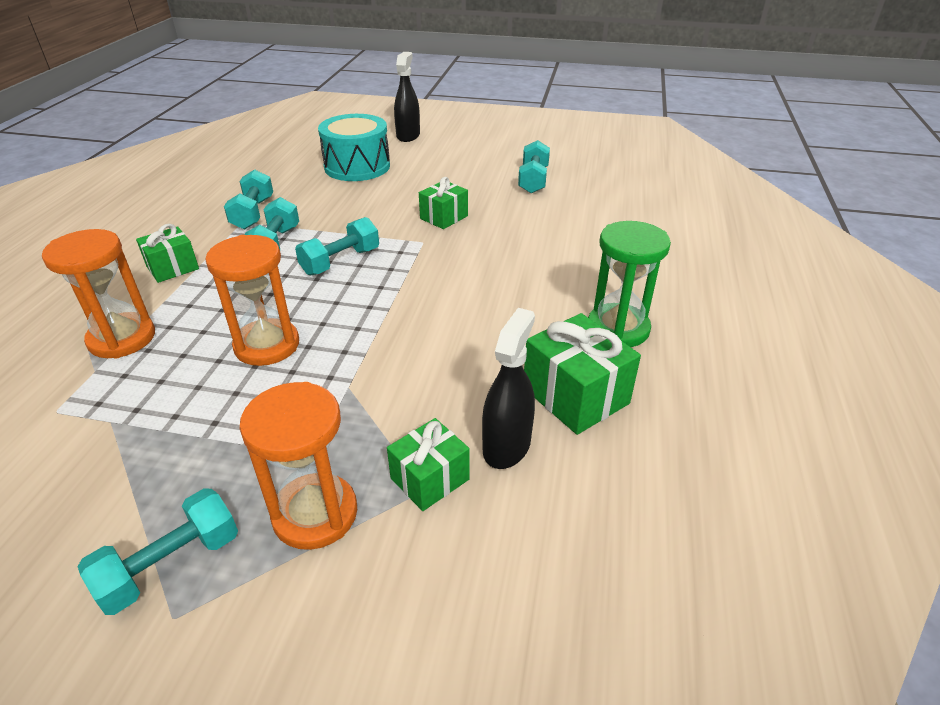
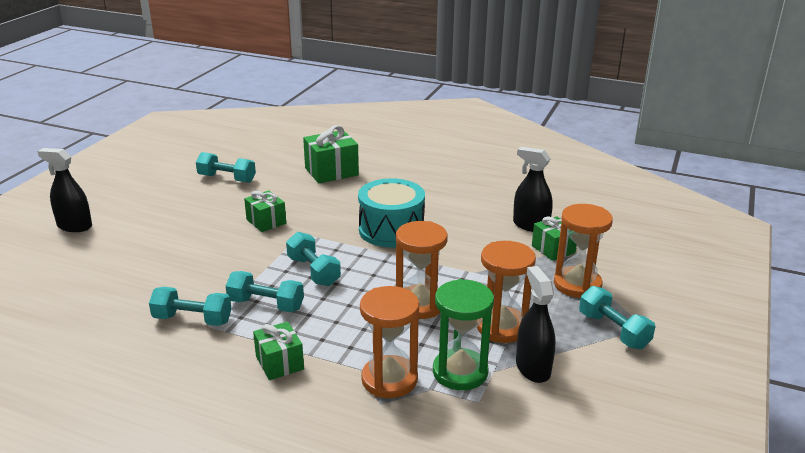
camera: 80 degrees left, 10 degrees down
(103, 460) = (533, 368): none -> black spray bottle
(205, 424) = (502, 327): none -> orange hourglass
(357, 166) = (128, 258): turquoise drum -> turquoise drum (391, 230)
(575, 395) = (494, 201): green gift -> green gift (331, 171)
(618, 329) = (437, 180): green hourglass -> green hourglass (460, 372)

